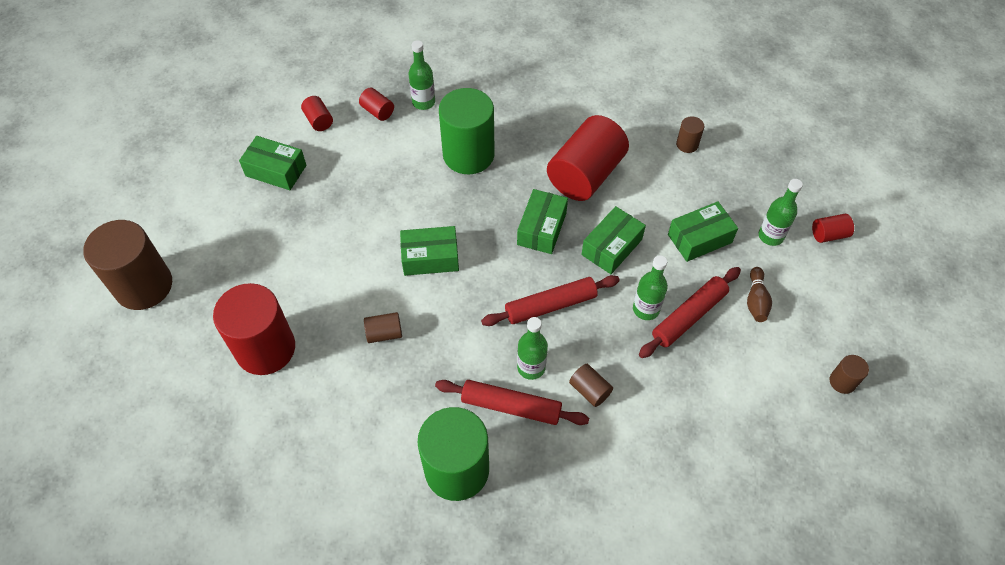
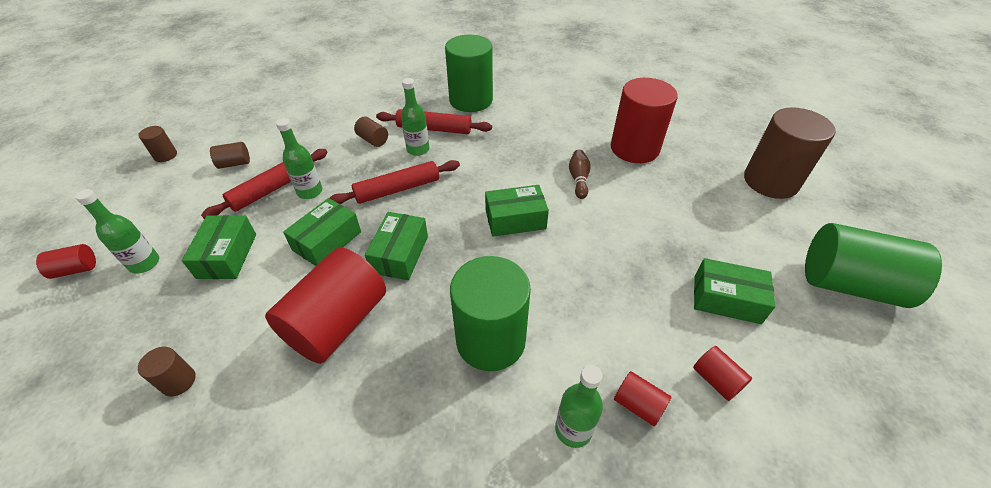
camera: 175 degrees right, 10 degrees down
(167, 175) = (849, 284): none -> green cylinder
(384, 333) = (542, 162): brown cylinder -> brown cylinder (234, 163)
(699, 238) = (227, 255): green box -> green box turned 60 degrees counterclockwise
(756, 301) = (201, 204): brown bowling pin -> brown bowling pin (578, 179)

